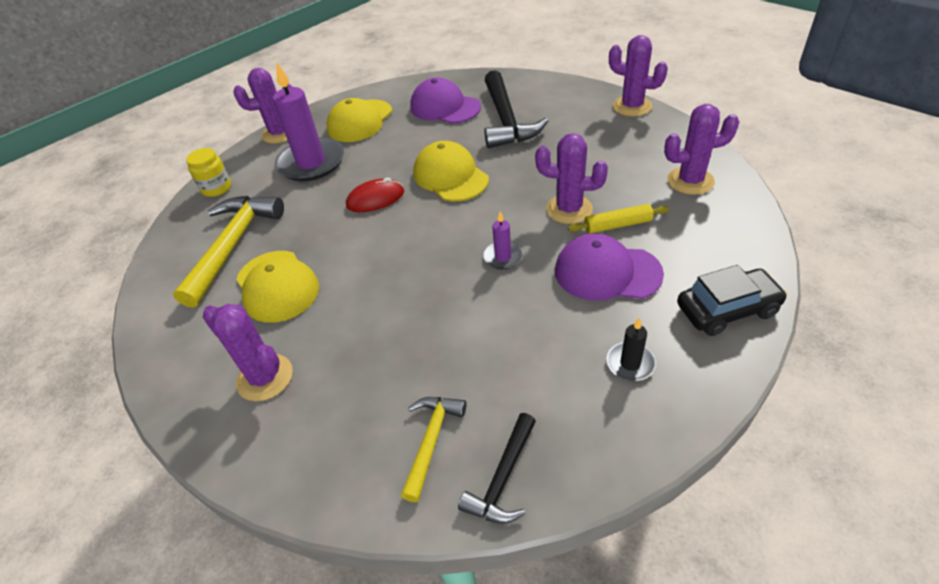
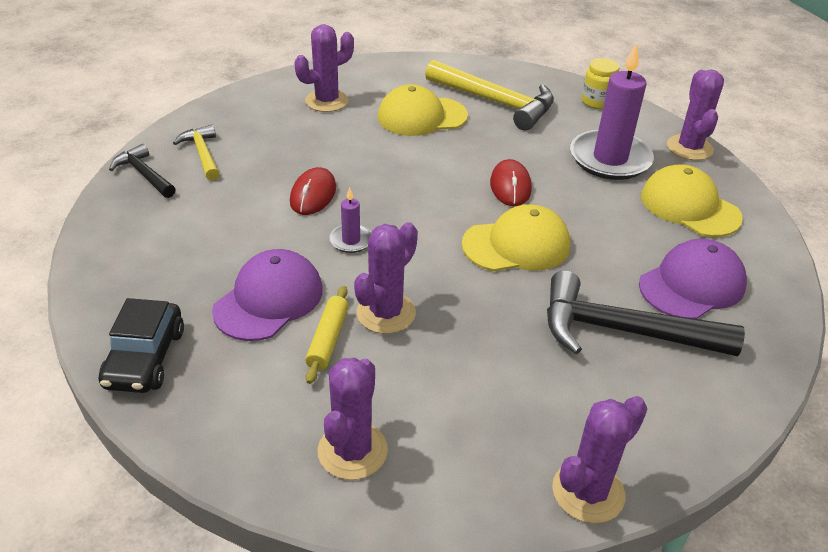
camera: 105 degrees right, 5 degrees down
(431, 441) = (202, 154): yellow hammer -> yellow hammer turned 150 degrees counterclockwise
(454, 308) = (313, 194): none -> red mouse
(630, 363) = (160, 267): black candle -> none

